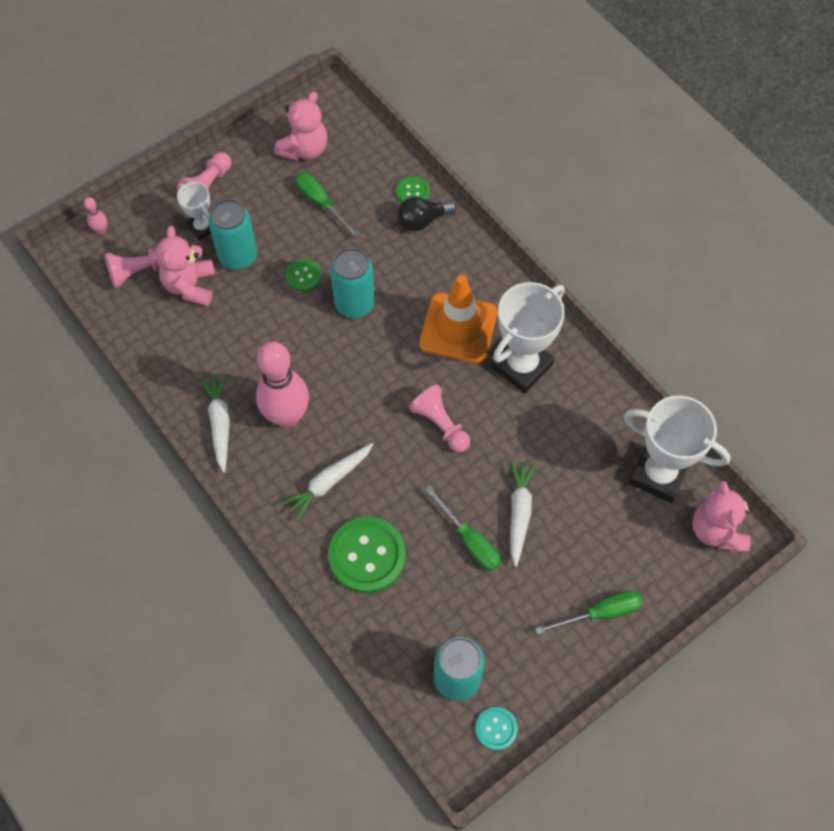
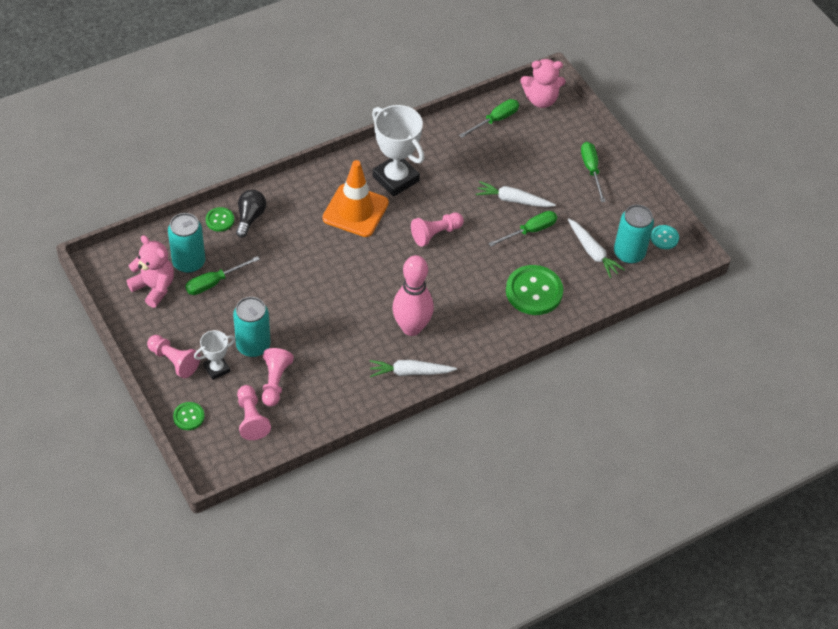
camera: 85 degrees left, 10 degrees down
(101, 230) = (199, 445): pink bowling pin -> none
(190, 286) = (275, 382): pink teddy bear -> pink pawn
(303, 276) = (284, 302): green button -> green button (188, 417)
(329, 482) = (472, 307): white carrot -> white carrot (592, 252)
(354, 304) = (318, 272): turquoise can -> turquoise can (189, 262)
(423, 221) = (250, 218): black light bulb -> black light bulb turned 150 degrees counterclockwise
(658, 474) = (495, 120): white trophy -> green screwdriver

